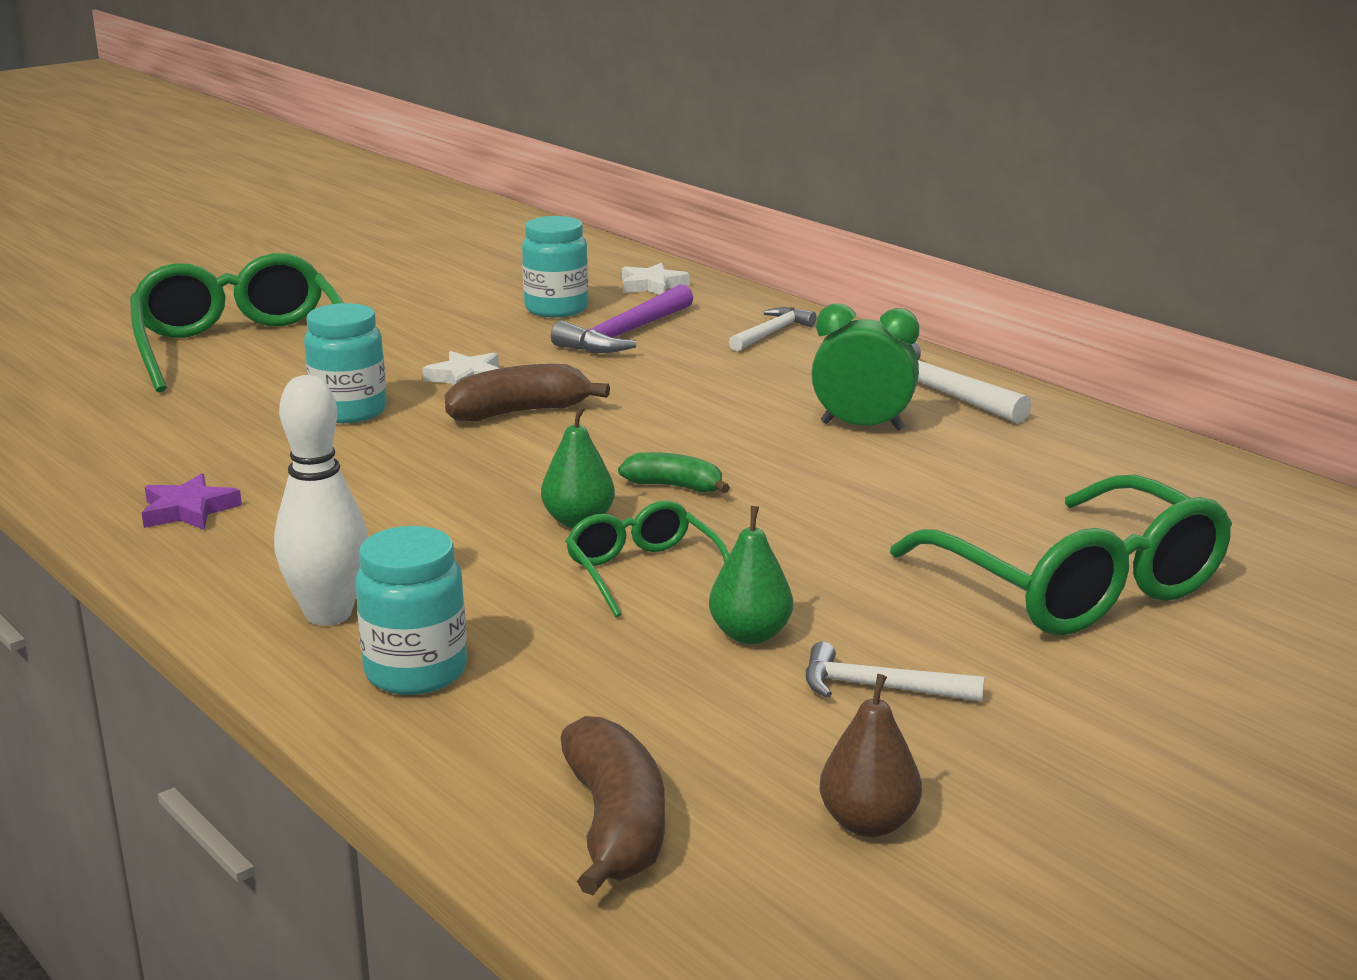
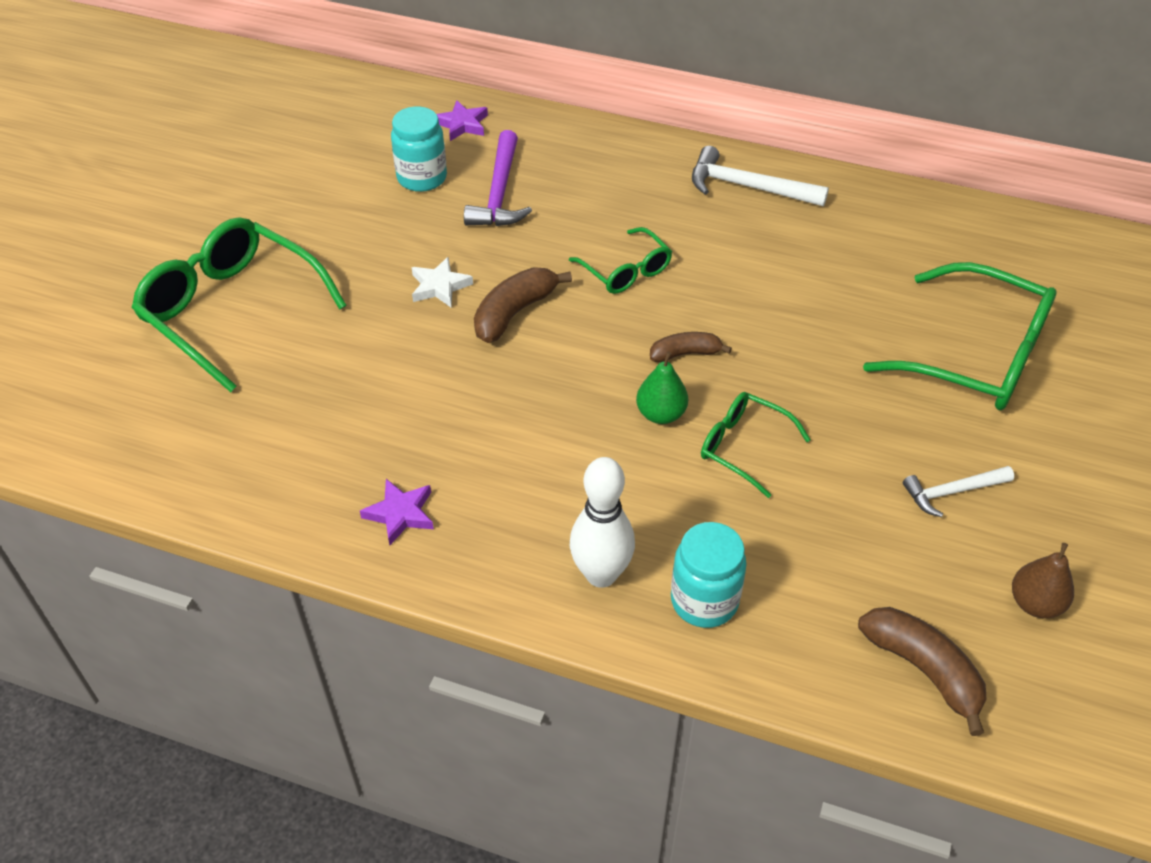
camera: 30 degrees left, 25 degrees up
(349, 411) = (397, 358): turquoise jar -> none
(652, 285) = (462, 124): white star -> purple star
(674, 486) = (685, 354): green banana -> brown banana
(691, 414) = (625, 270): none -> green glasses
(750, 635) = (851, 478): green pear -> none
(772, 333) = (594, 156): white hammer -> none
(862, 426) = (739, 244): green clock -> none

